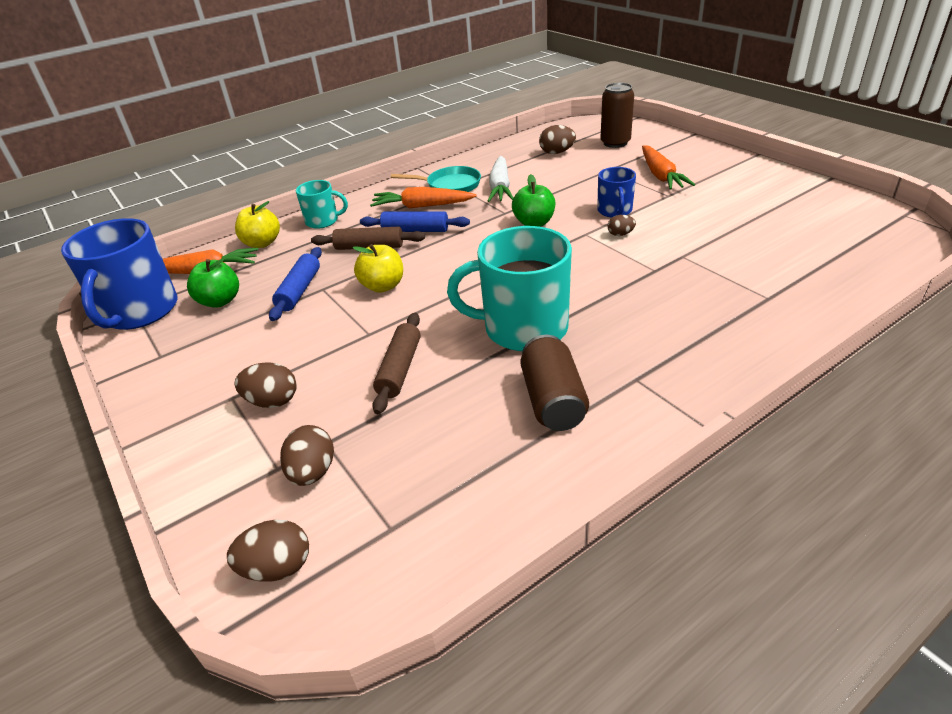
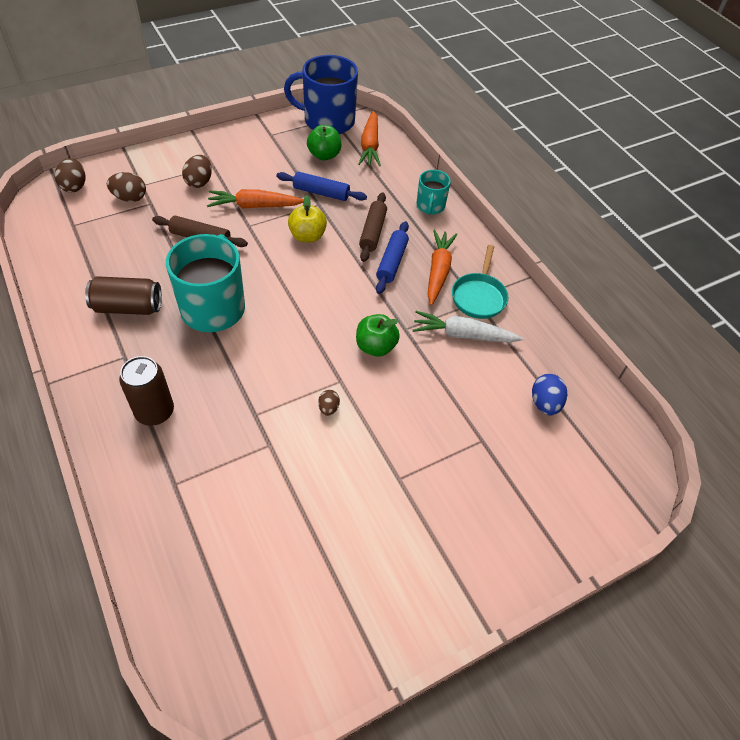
camera: 90 degrees right, 15 degrees up
(262, 243) = (403, 172): yellow apple -> none
(557, 152) = (545, 403): brown egg -> blue egg
(615, 143) = (563, 472): brown can -> brown can (155, 412)
(615, 211) = (378, 418): blue mug -> none
(660, 175) = (452, 489): orange carrot -> orange carrot (254, 206)

